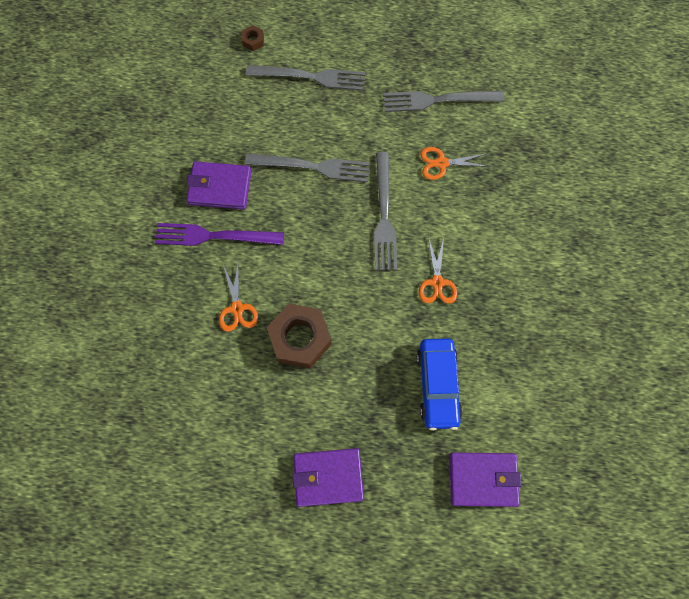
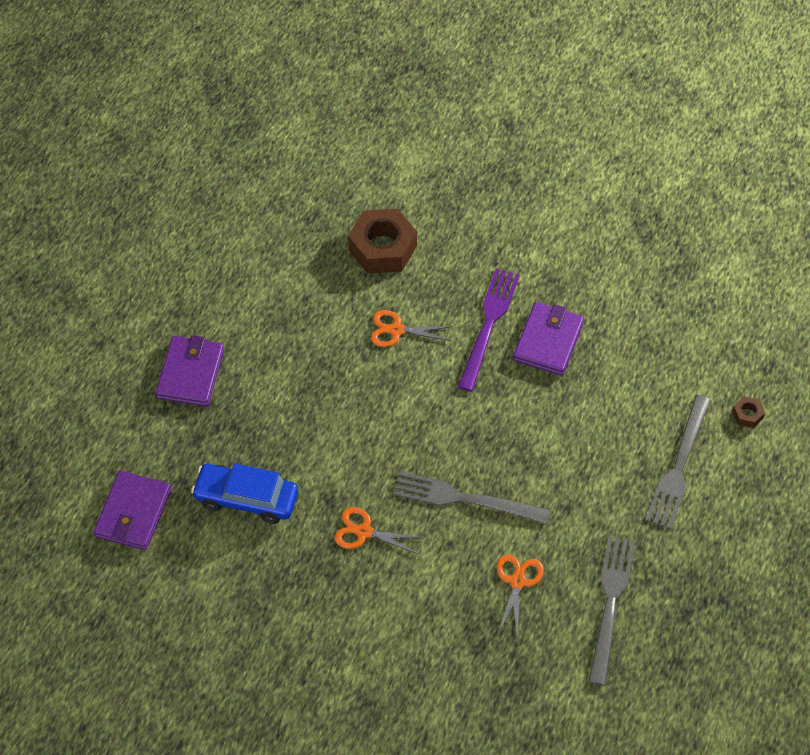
camera: 105 degrees right, 15 degrees down
(300, 338) = (343, 381): brown nut -> brown nut (382, 248)
(312, 167) = (550, 439): grey fork -> none

